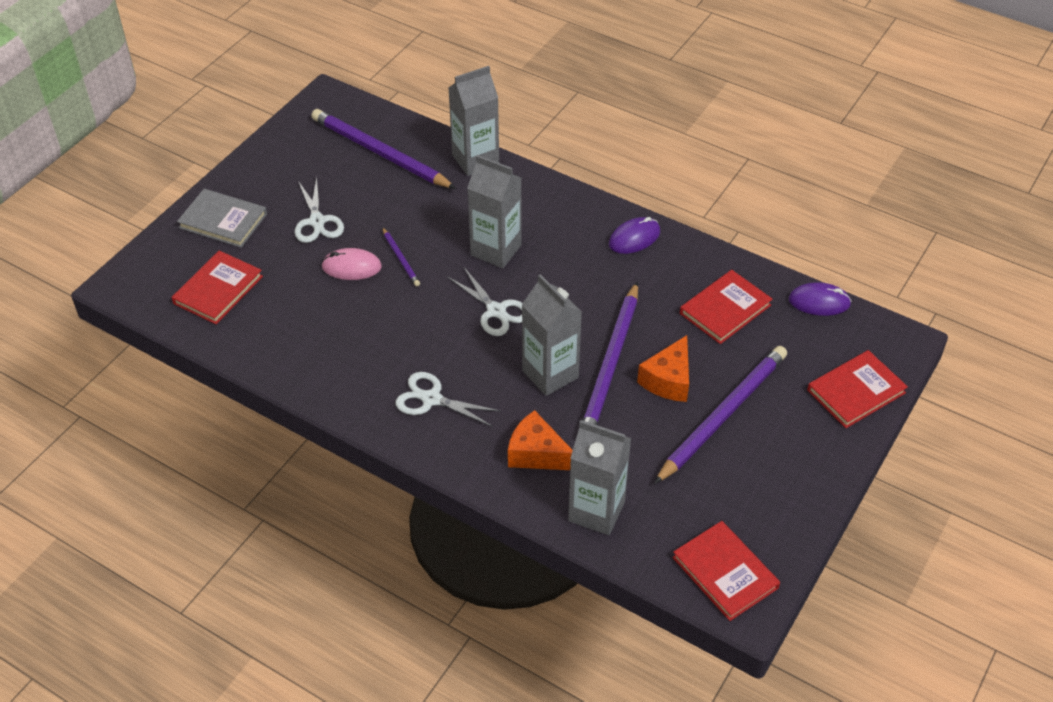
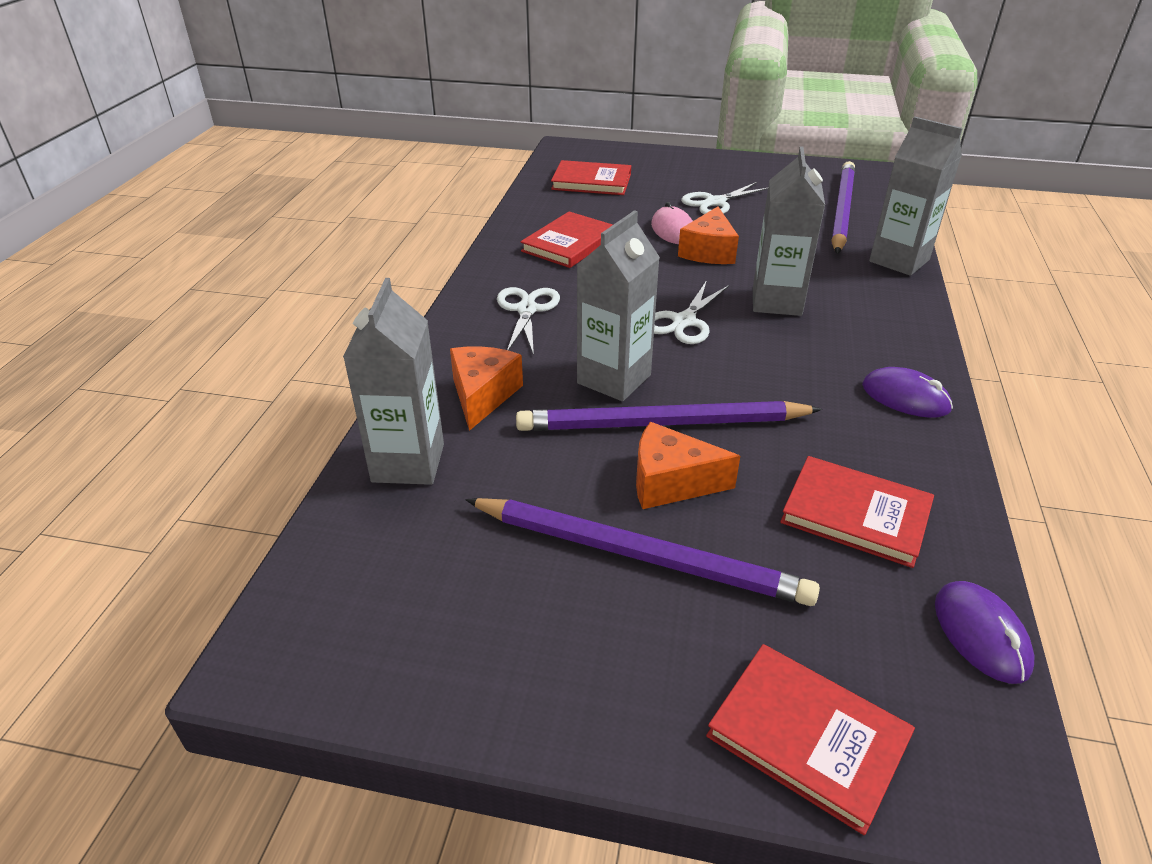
camera: 70 degrees right, 10 degrees down
(223, 221) = (674, 166): grey book -> none
(401, 258) = (708, 251): purple pencil -> orange cheese
(725, 572) = (329, 620): red book -> red book (569, 243)

